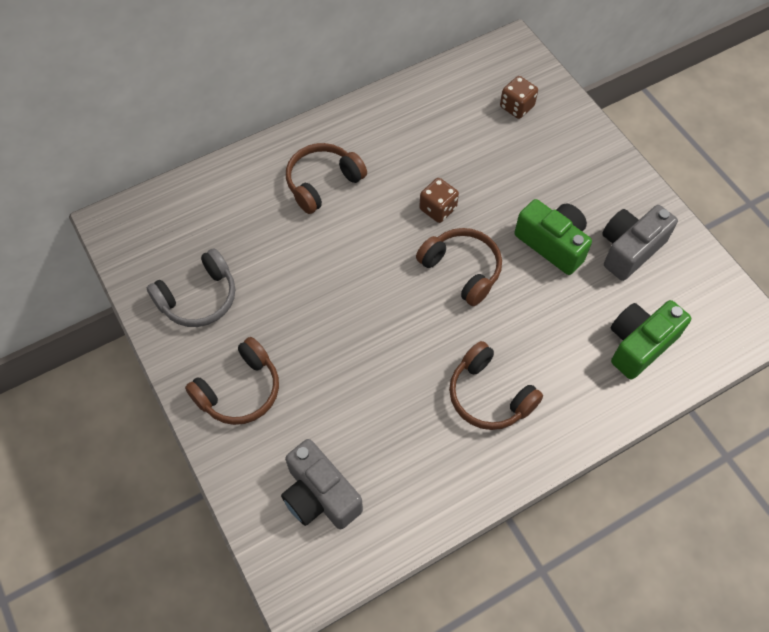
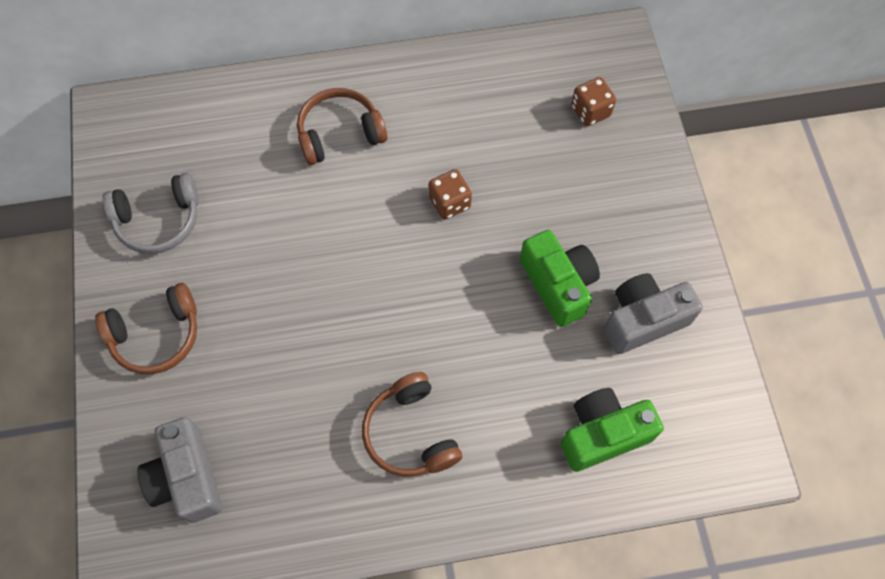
camera: 20 degrees right, 5 degrees up
(462, 270) = (445, 281): brown headphones -> none

